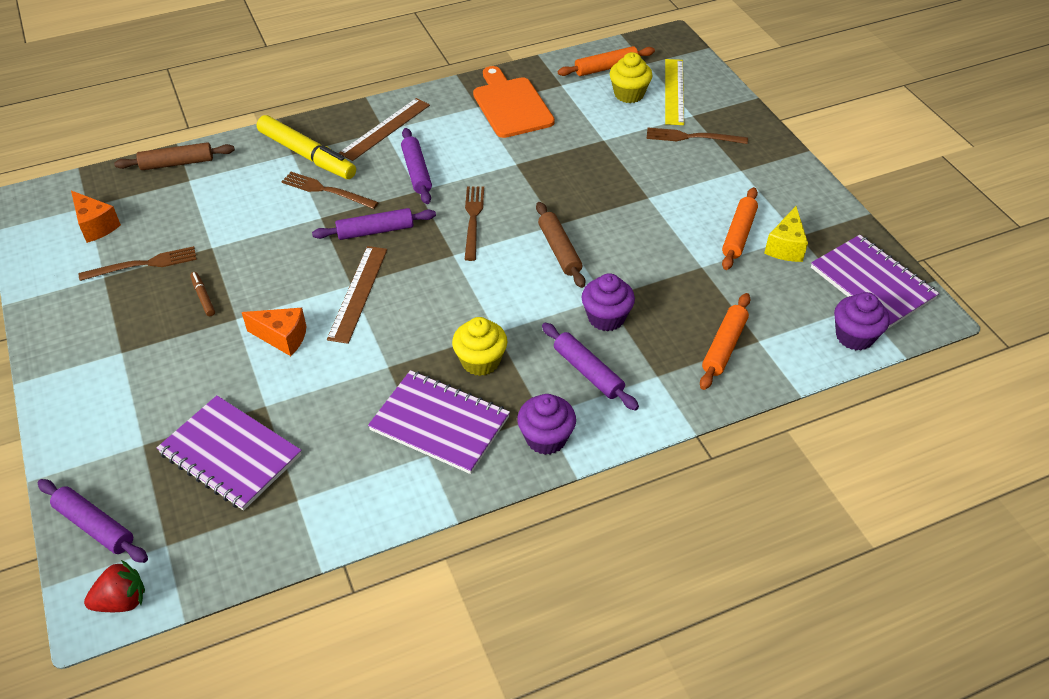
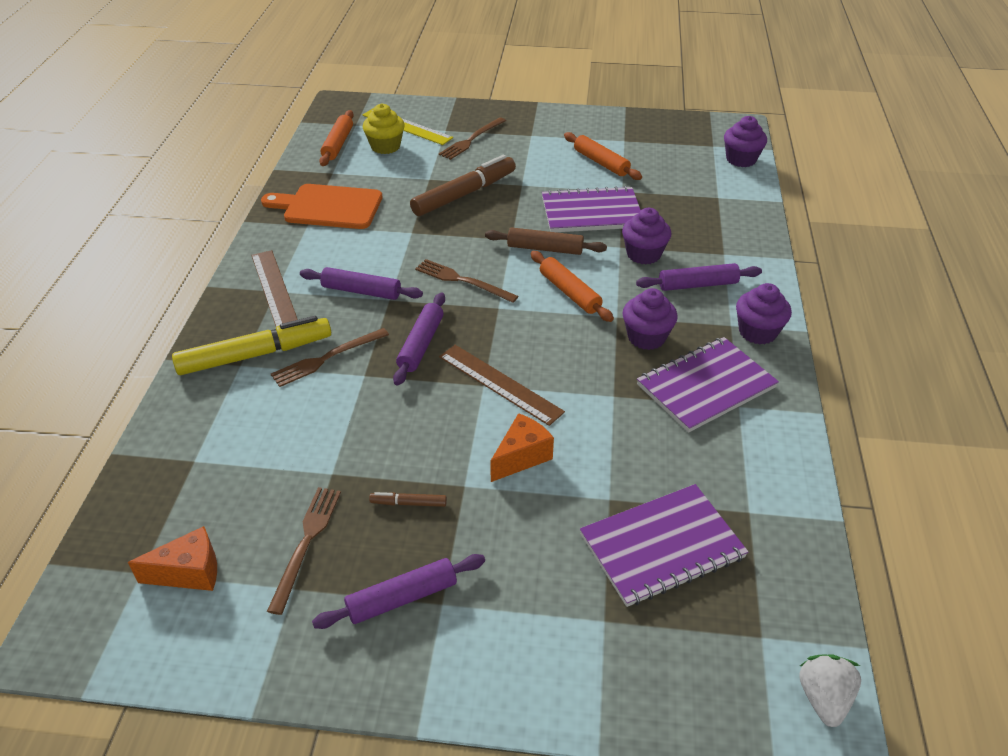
camera: 60 degrees left, 5 degrees down
(95, 526) = (705, 699): purple rolling pin -> purple rolling pin (402, 598)
(122, 601) = (823, 698): red strawberry -> white strawberry
(177, 163) = (151, 462): brown rolling pin -> none
(480, 361) = (646, 337): yellow cupcake -> purple cupcake
(599, 169) = (464, 194): none -> brown marker
(724, 346) = (714, 213): orange rolling pin -> orange rolling pin (569, 292)
(785, 247) = (631, 150): yellow cheese -> none
(872, 283) = (695, 133): purple notebook -> purple notebook (591, 213)

